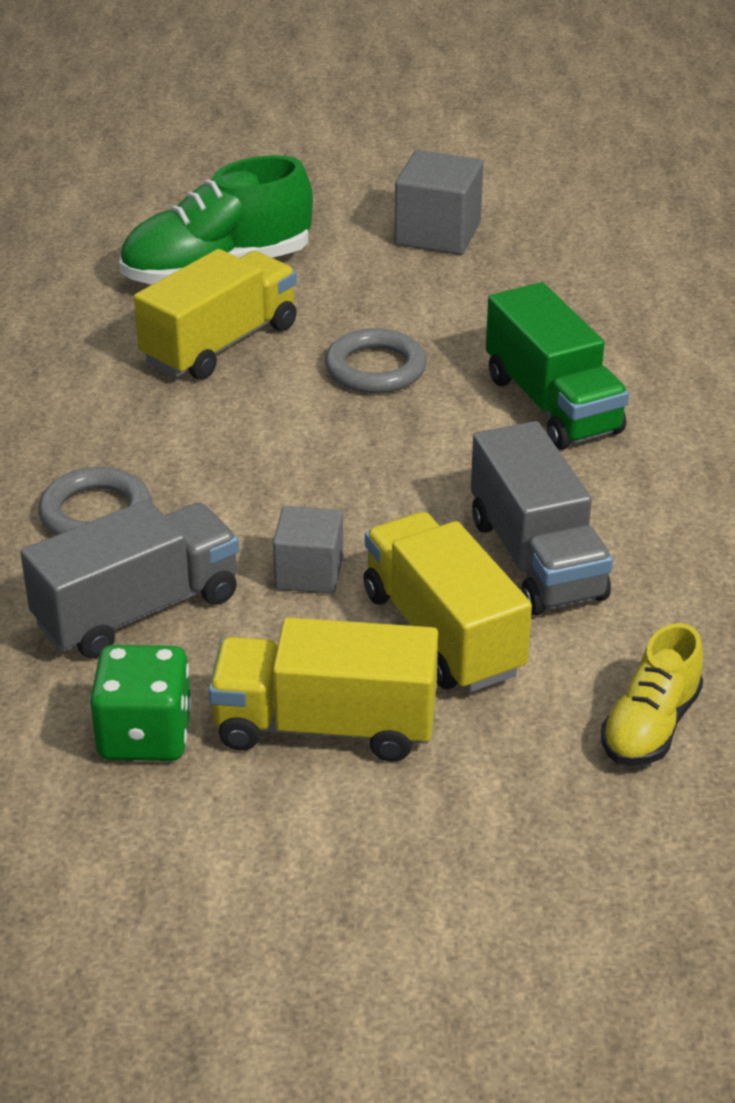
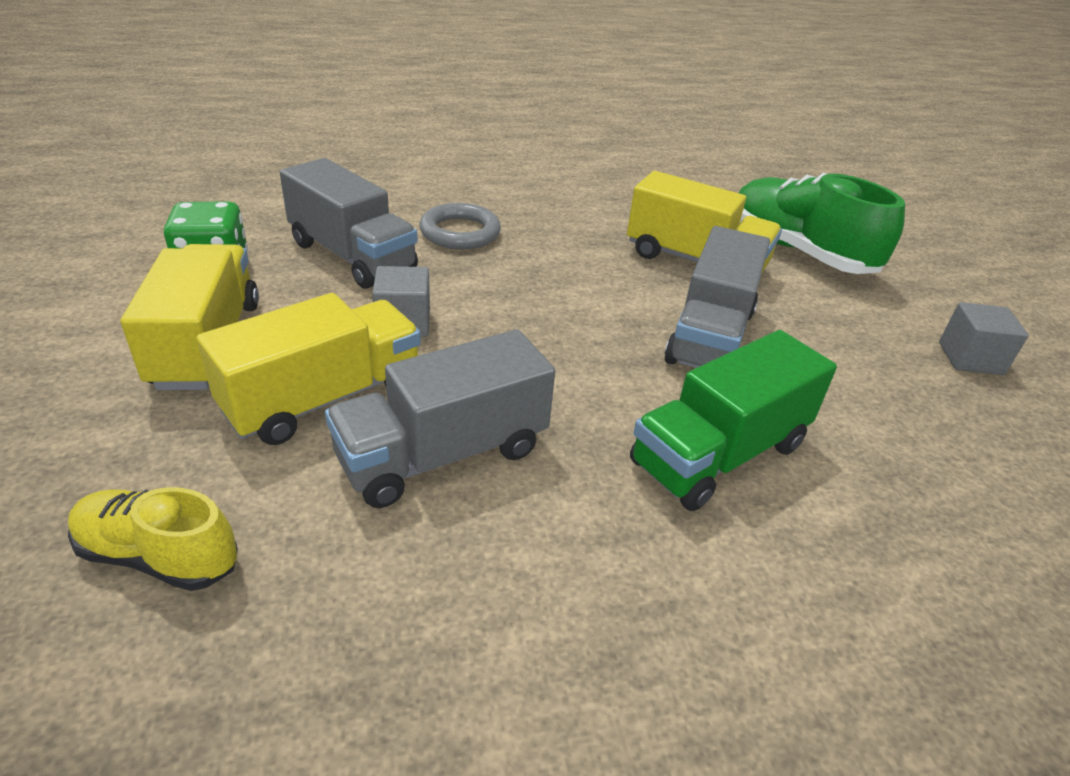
camera: 75 degrees right, 0 degrees up
(375, 368) = (710, 336): grey ring -> grey truck
(437, 234) = (970, 358): grey cube -> grey cube, size x0.66

